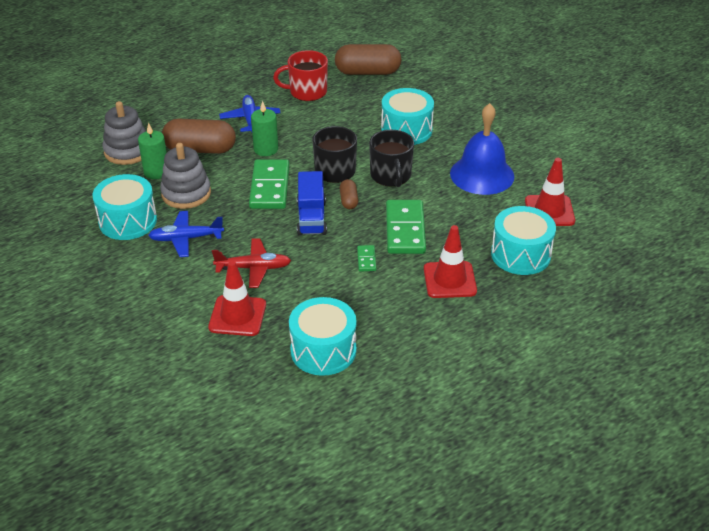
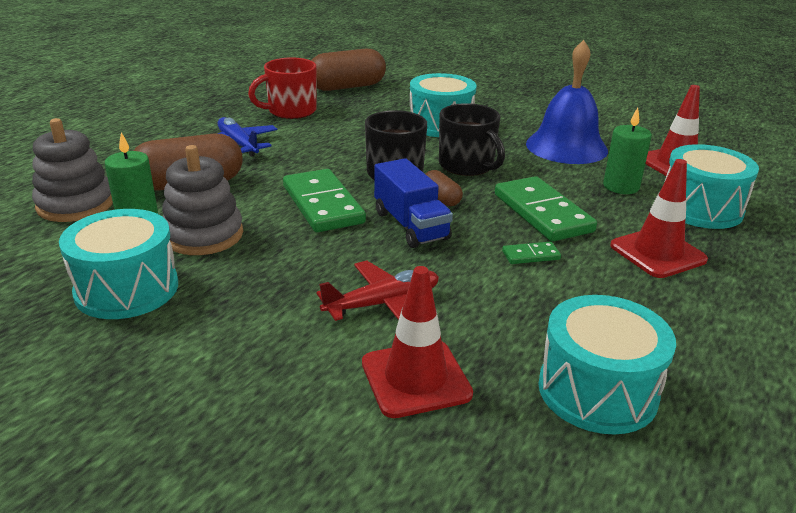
camera: 25 degrees left, 10 degrees down
(186, 239) = (243, 291): blue plane -> none
(266, 149) = (284, 168): green candle -> green candle (621, 186)
(366, 259) = (531, 255): green domino -> green domino turned 75 degrees counterclockwise

